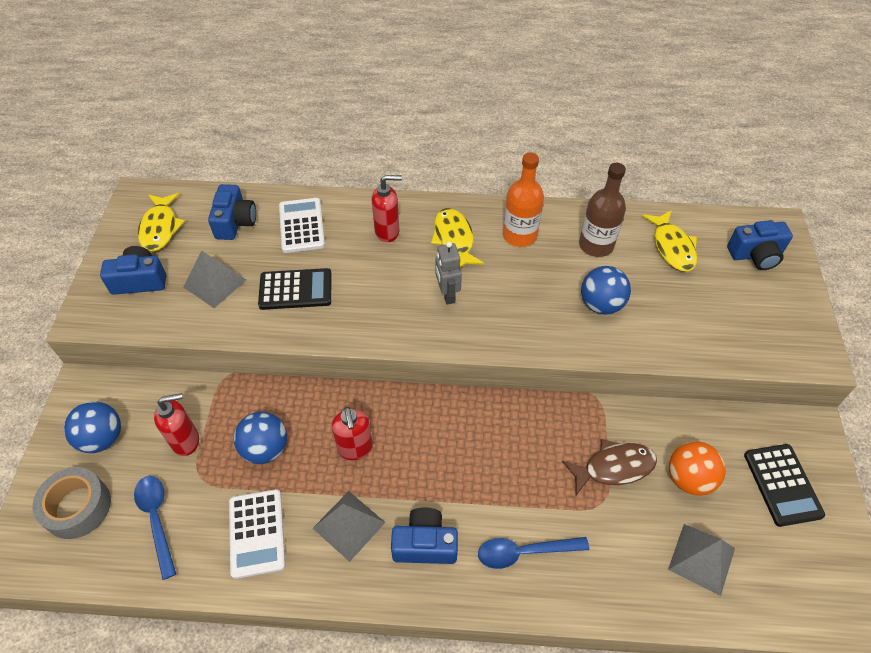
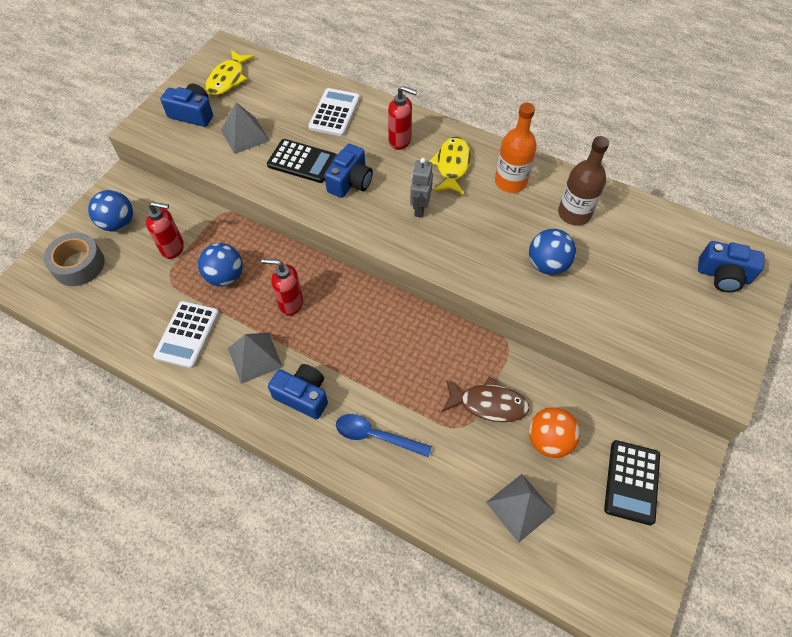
camera: 25 degrees right, 5 degrees up
(157, 519) = (125, 295): blue spoon -> none
(235, 222) = (285, 93): blue camera -> blue camera (350, 182)
(355, 449) = (290, 303): red soap dispenser -> red soap dispenser turned 90 degrees clockwise
(672, 247) = (645, 240): yellow fish -> none

